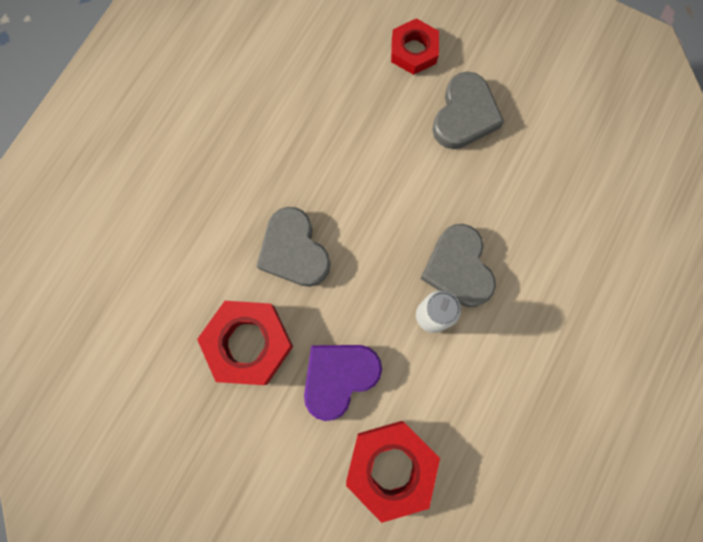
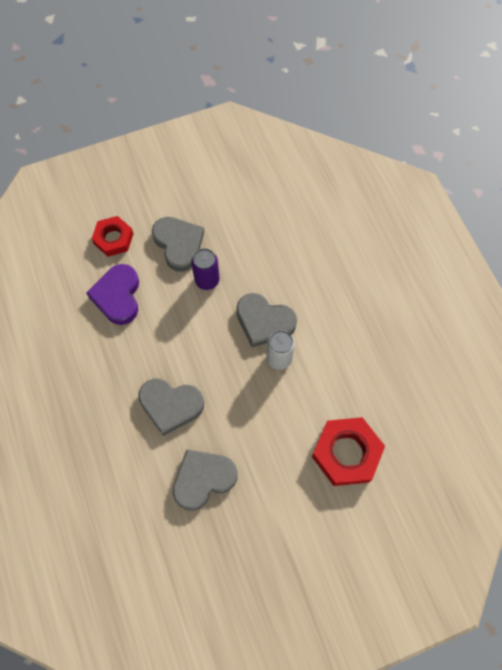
camera: 50 degrees left, 10 degrees down
(248, 343) = (203, 479): red nut -> grey heart
(339, 377) = (269, 441): purple heart -> purple heart (118, 296)
(451, 175) = (207, 280): none -> purple can

